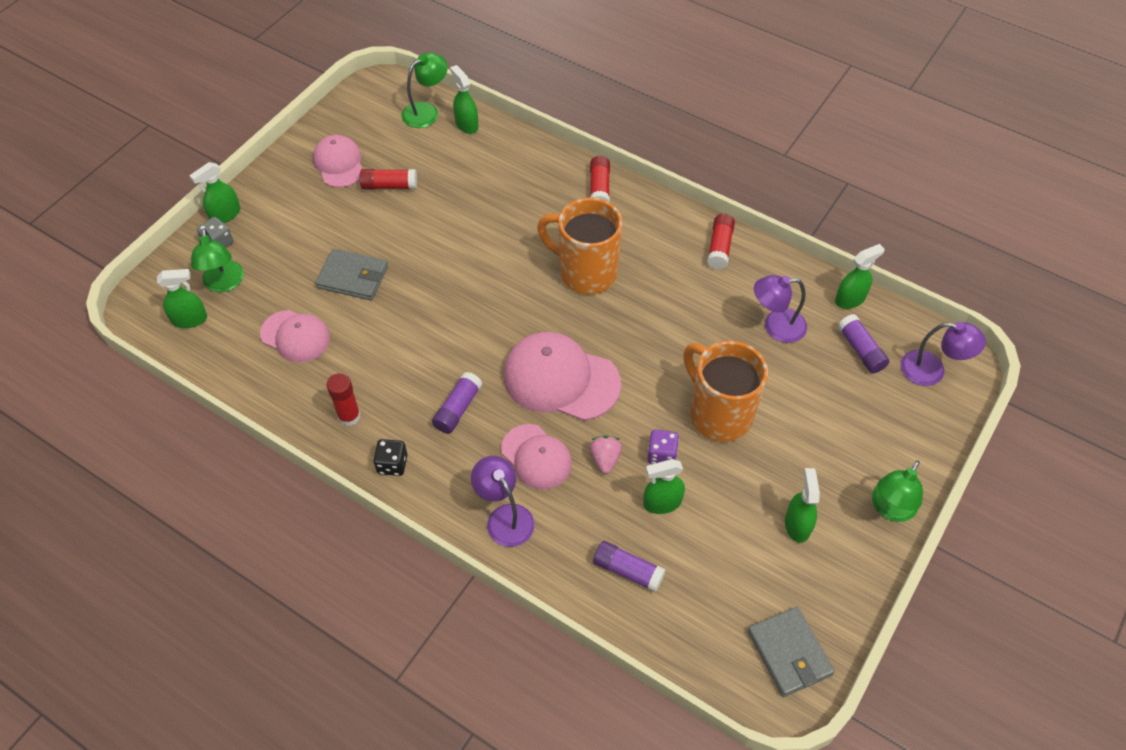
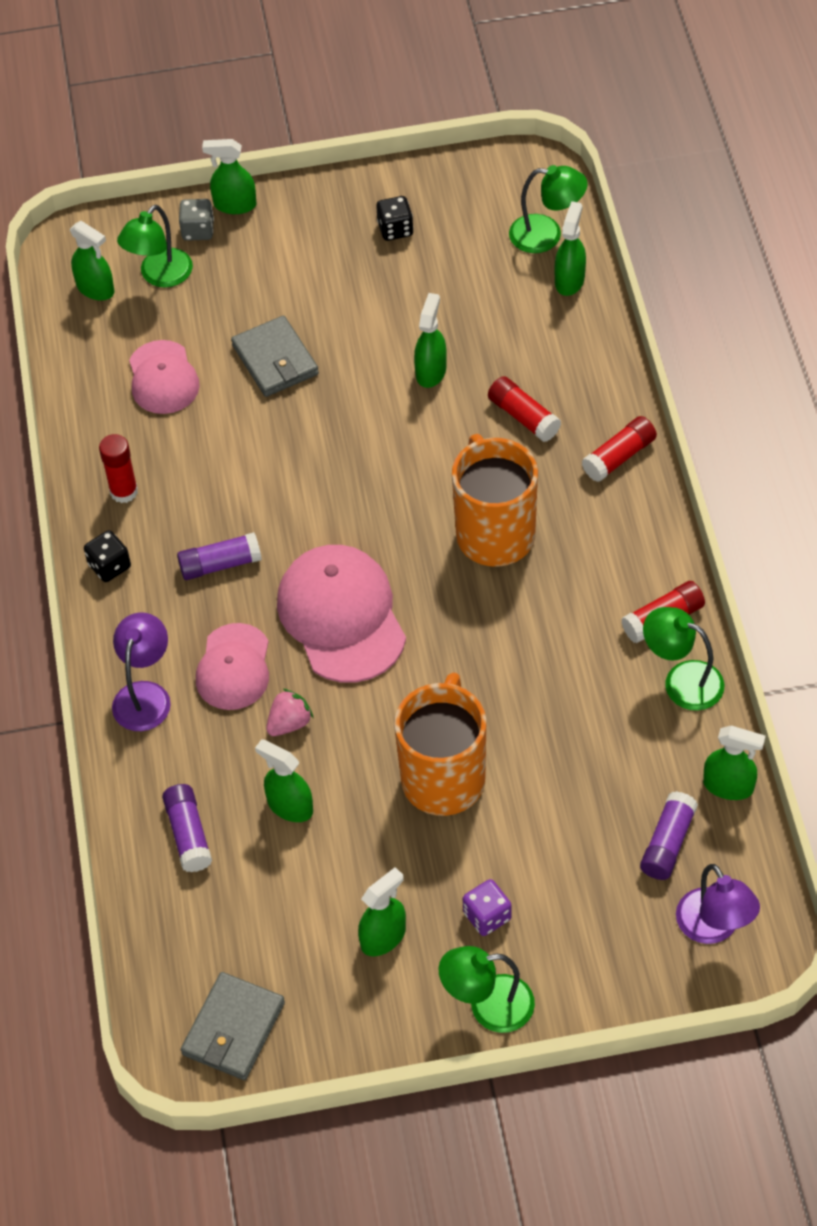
camera: 50 degrees right, 0 degrees up
(339, 164) = (395, 229): pink cap -> black dice
(389, 186) = (415, 290): red glue stick -> red glue stick (523, 417)
(449, 219) = (431, 371): none -> green spray bottle
(661, 455) = (343, 765): purple dice -> purple dice (487, 916)
(765, 268) = (682, 680): none -> green lamp
(776, 326) = (612, 746): purple lamp -> none

